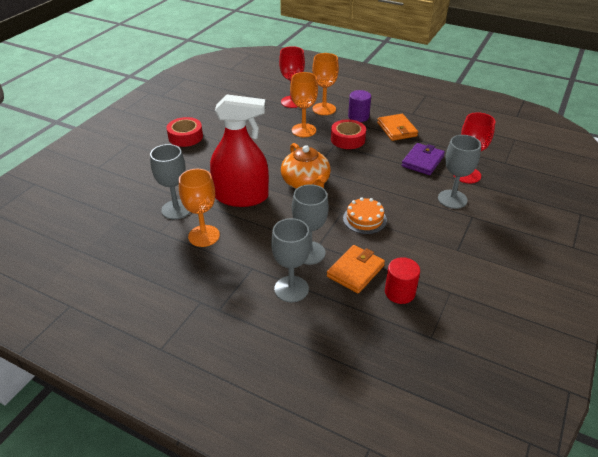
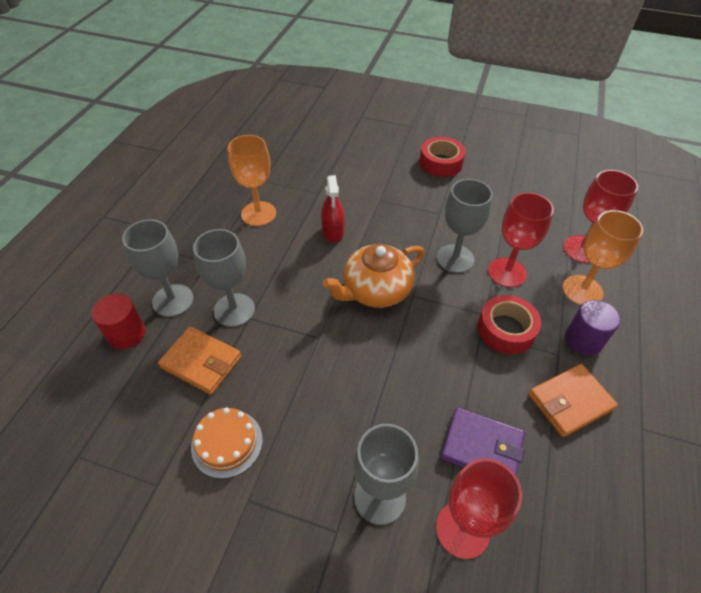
camera: 80 degrees right, 10 degrees up
(176, 209) = (300, 184): grey goblet -> grey goblet (455, 259)
(241, 197) = (333, 232): red spray bottle -> red spray bottle, size x0.49
(303, 130) = (507, 272): orange goblet -> red goblet
(364, 219) = (307, 366): orange cake -> orange cake (227, 443)
(399, 292) = (160, 416): red cylinder -> red cylinder (126, 334)

